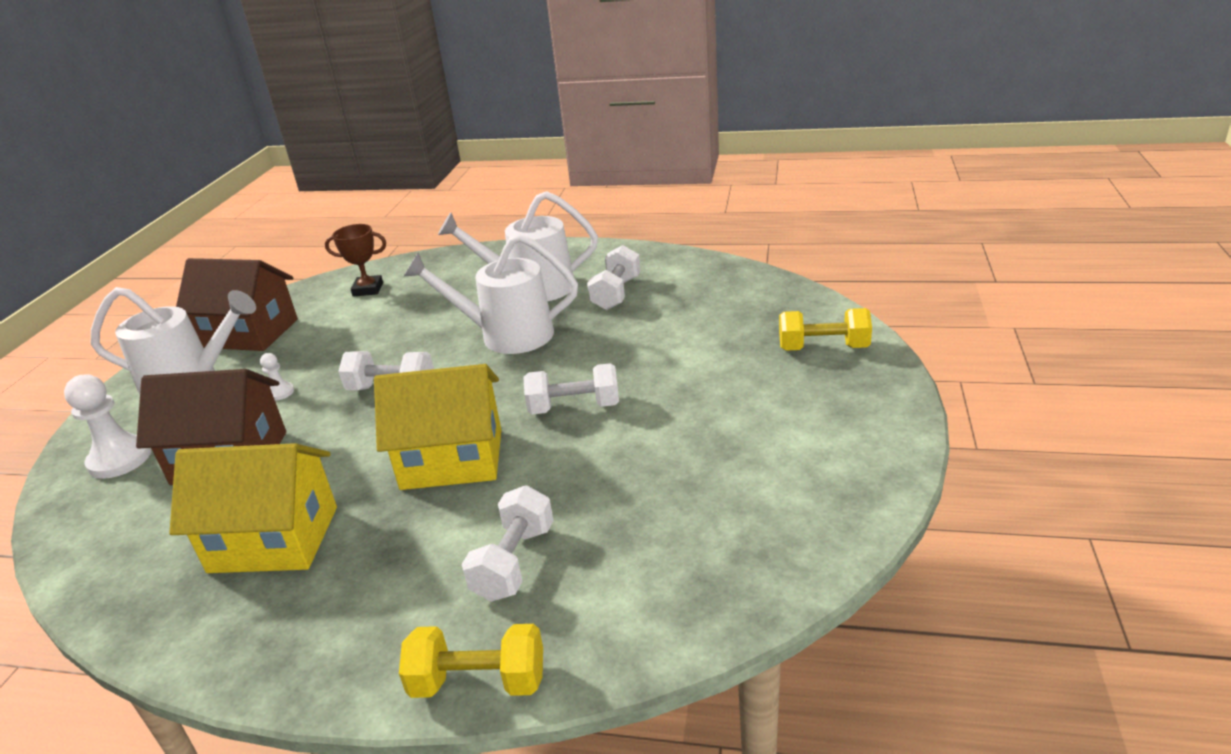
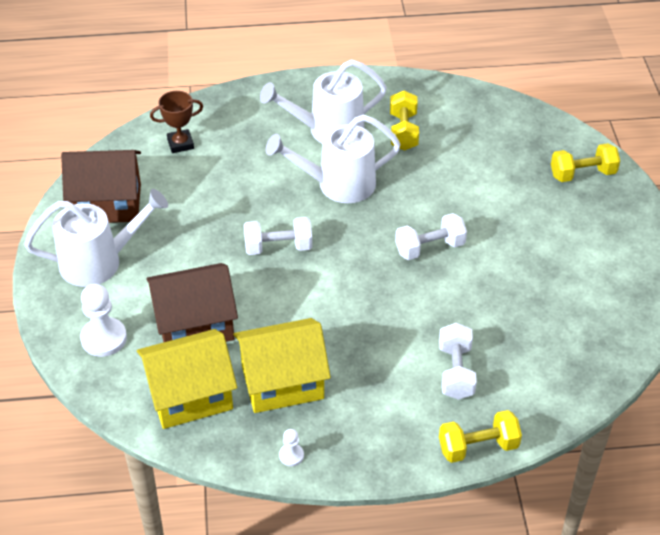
camera: 20 degrees left, 15 degrees up
(280, 392) = (187, 261): white pawn -> white pawn (291, 455)
(452, 459) = (367, 303): yellow house -> yellow house (190, 395)
(616, 293) = (403, 131): white dumbbell -> yellow dumbbell

